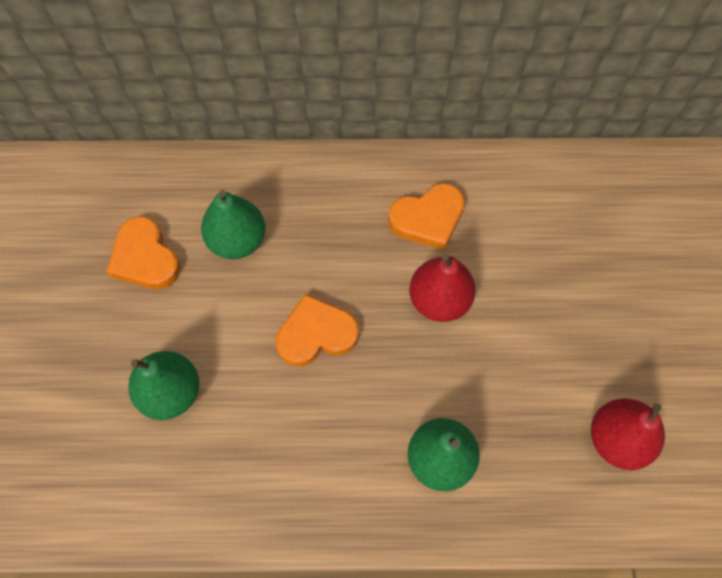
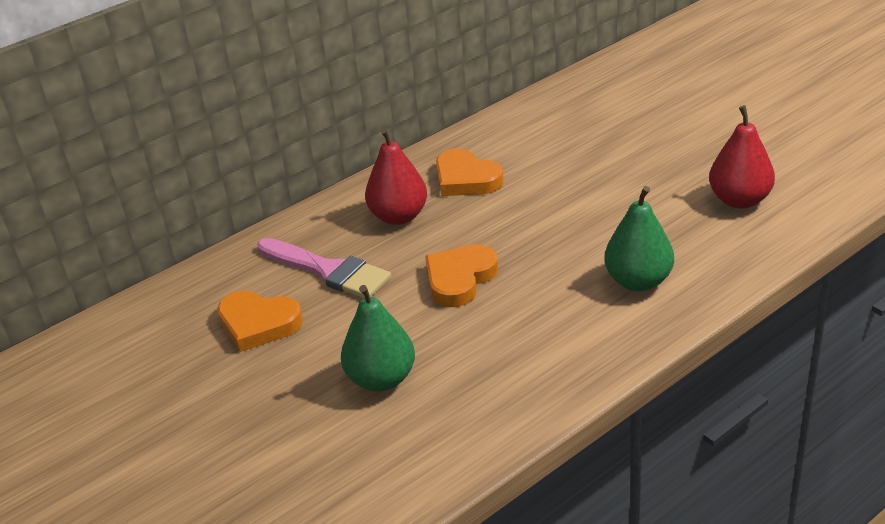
camera: 35 degrees left, 30 degrees down
(237, 240) = (328, 270): green pear -> pink brush
(428, 218) = (466, 179): orange heart -> orange heart turned 105 degrees clockwise
(439, 300) = (529, 210): red pear -> red pear (399, 216)

